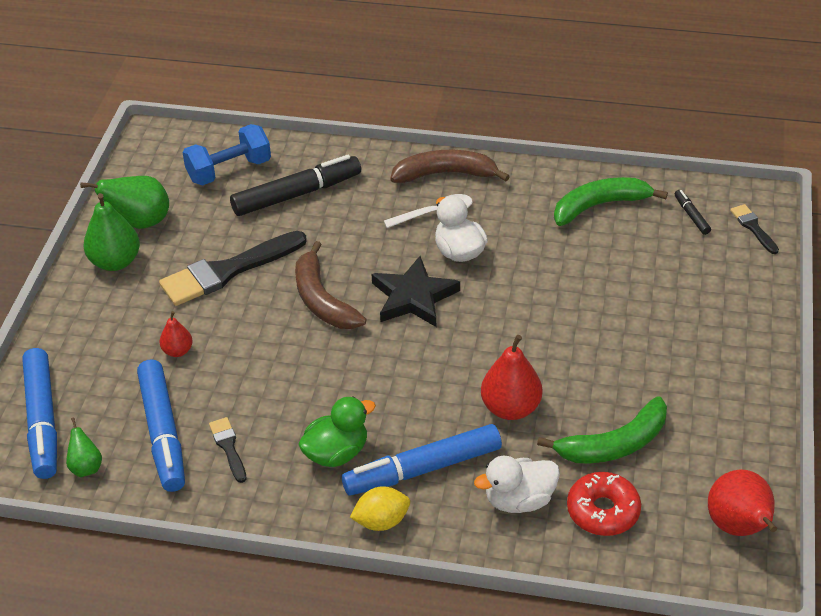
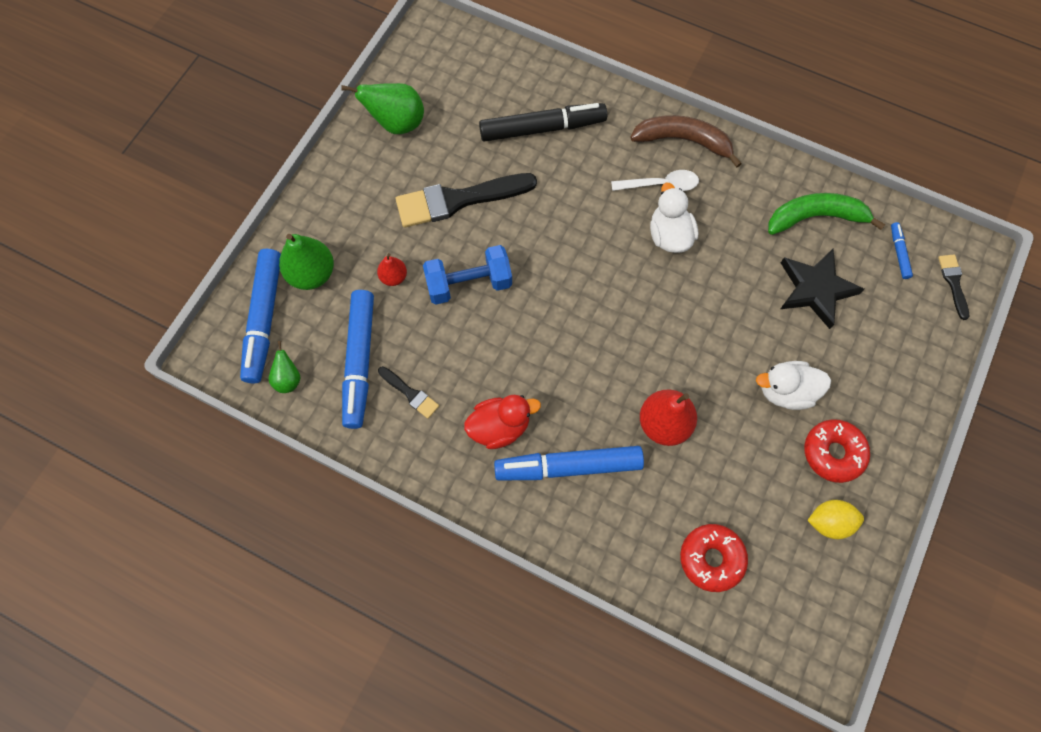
camera: 15 degrees right, 25 degrees up
(115, 262) = (365, 162): green pear -> green pear (312, 274)
(228, 447) = (410, 393): black brush -> black brush turned 135 degrees clockwise
(229, 170) = (489, 84): blue dumbbell -> blue dumbbell (469, 284)
(322, 299) = (532, 256): brown banana -> none
(336, 453) = (499, 427): green duck -> red duck
(381, 521) = (518, 510): yellow lemon -> yellow lemon (829, 522)
(414, 297) = (614, 276): black star -> black star (815, 289)
(519, 500) = (642, 525): white duck -> white duck (786, 391)
(614, 444) = (743, 491): green banana -> none
(691, 216) = (899, 253): black marker -> blue marker
(692, 390) = (833, 453): none -> red donut
(739, 527) = (826, 613): red pear -> none

